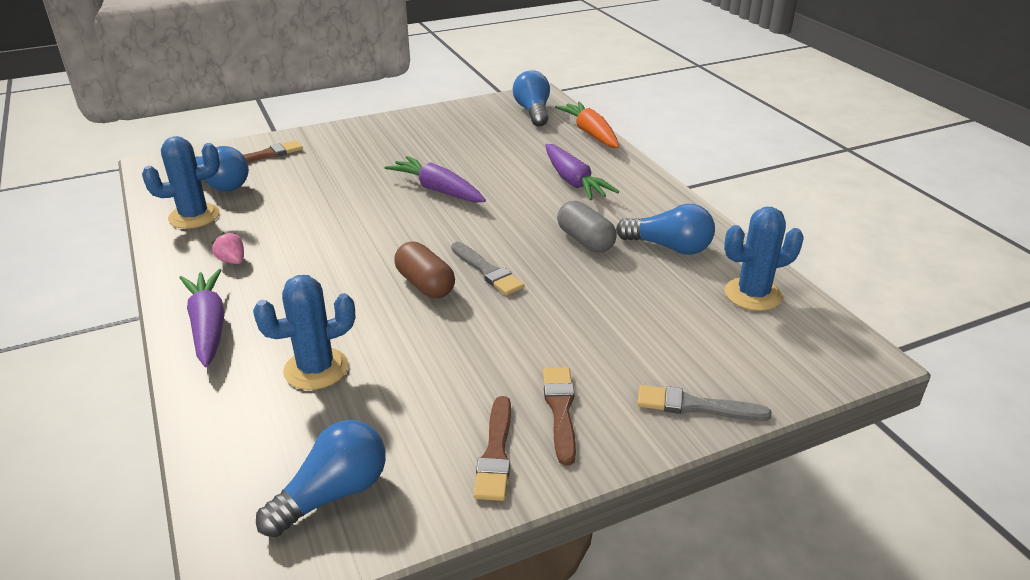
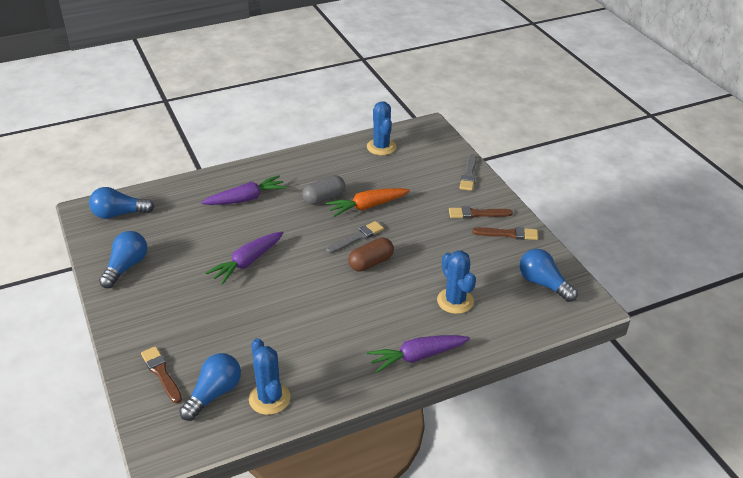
camera: 90 degrees left, 5 degrees up
(232, 261) = (339, 360): pink strawberry -> none
(590, 133) = (170, 187): orange carrot -> orange carrot (367, 206)
(669, 247) = (334, 168): blue light bulb -> blue light bulb (126, 267)

